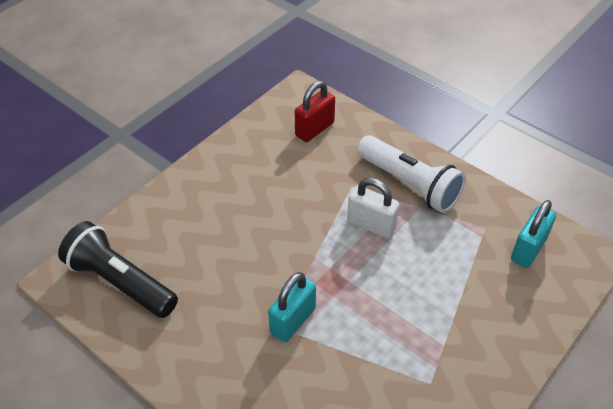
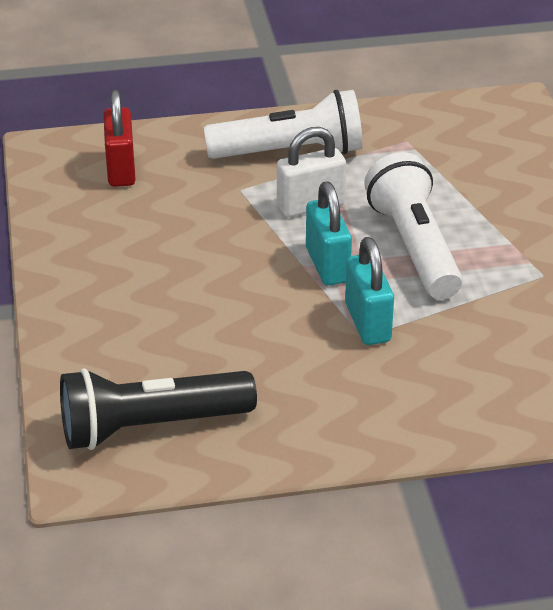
camera: 50 degrees left, 10 degrees down
(386, 298) = (414, 247): none -> white flashlight
(528, 249) = (465, 131): turquoise padlock -> turquoise padlock (327, 265)

